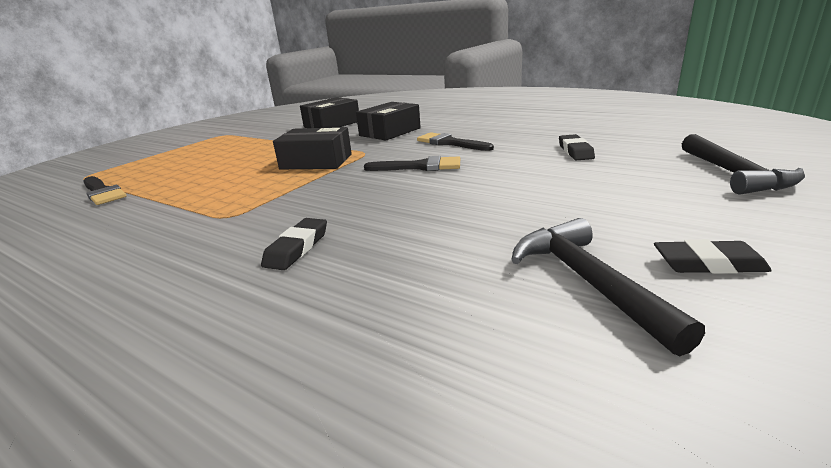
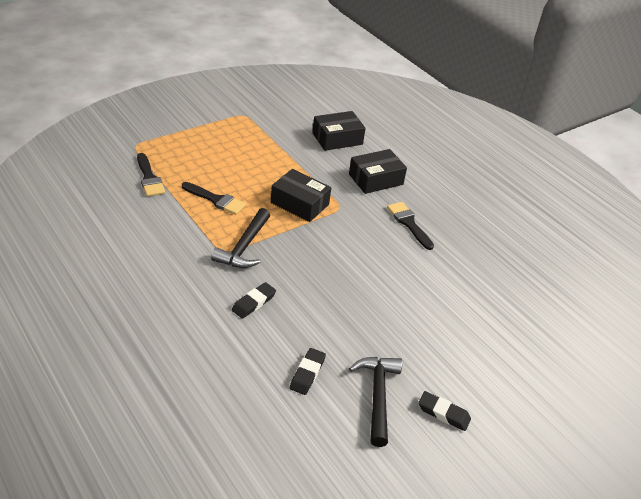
camera: 15 degrees right, 15 degrees up
(419, 166) = (365, 248): black brush -> black brush (216, 200)
(575, 151) = (485, 282): black eraser -> black eraser (307, 373)
(733, 174) = (552, 359): black hammer -> black hammer (244, 247)

